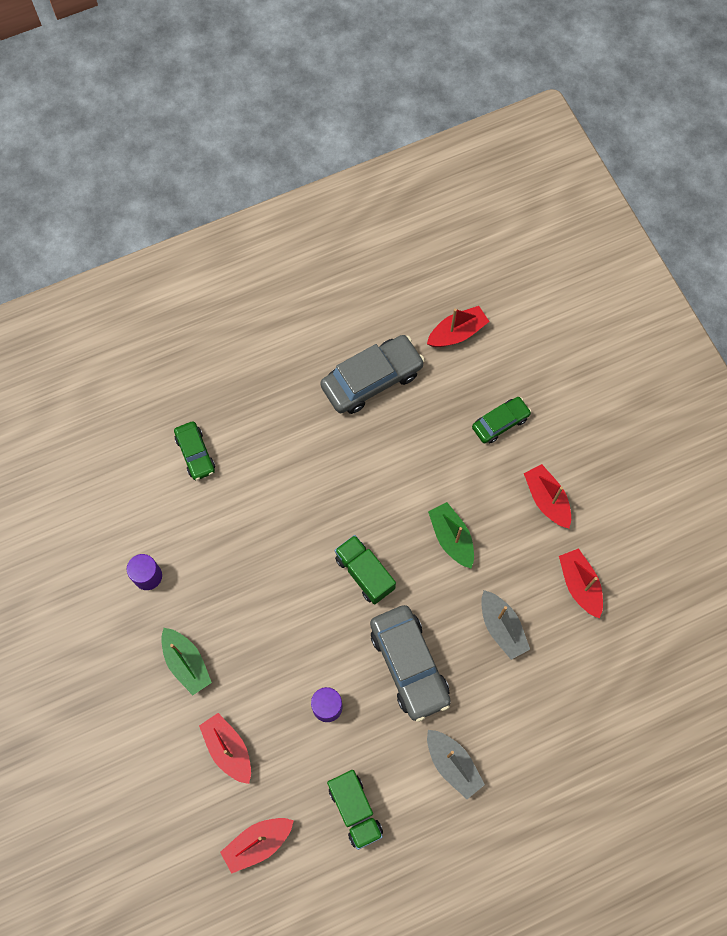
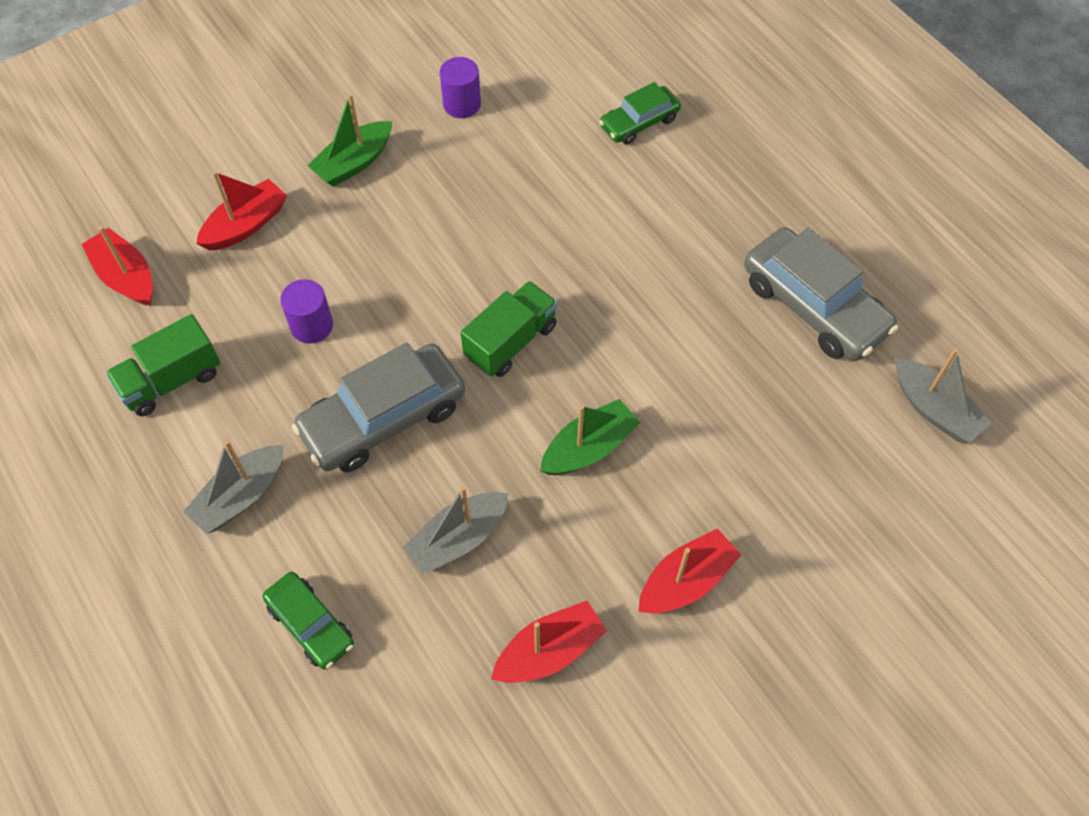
camera: 80 degrees right, 10 degrees down
(457, 333) = (934, 409): red boat -> grey boat
(500, 423) = (799, 493): green car -> green car (311, 624)

